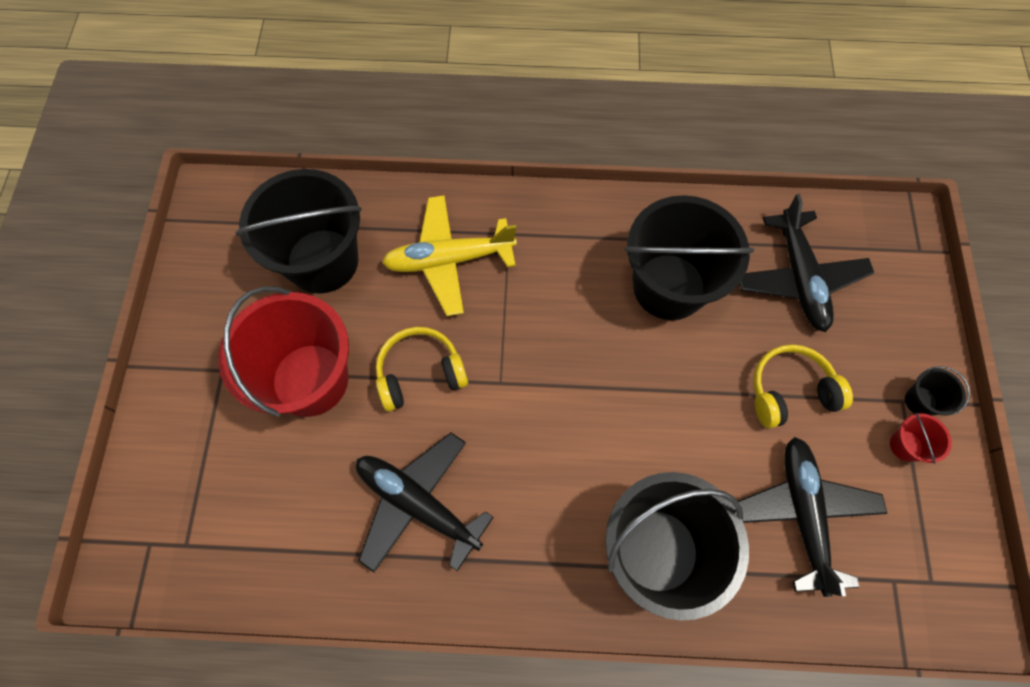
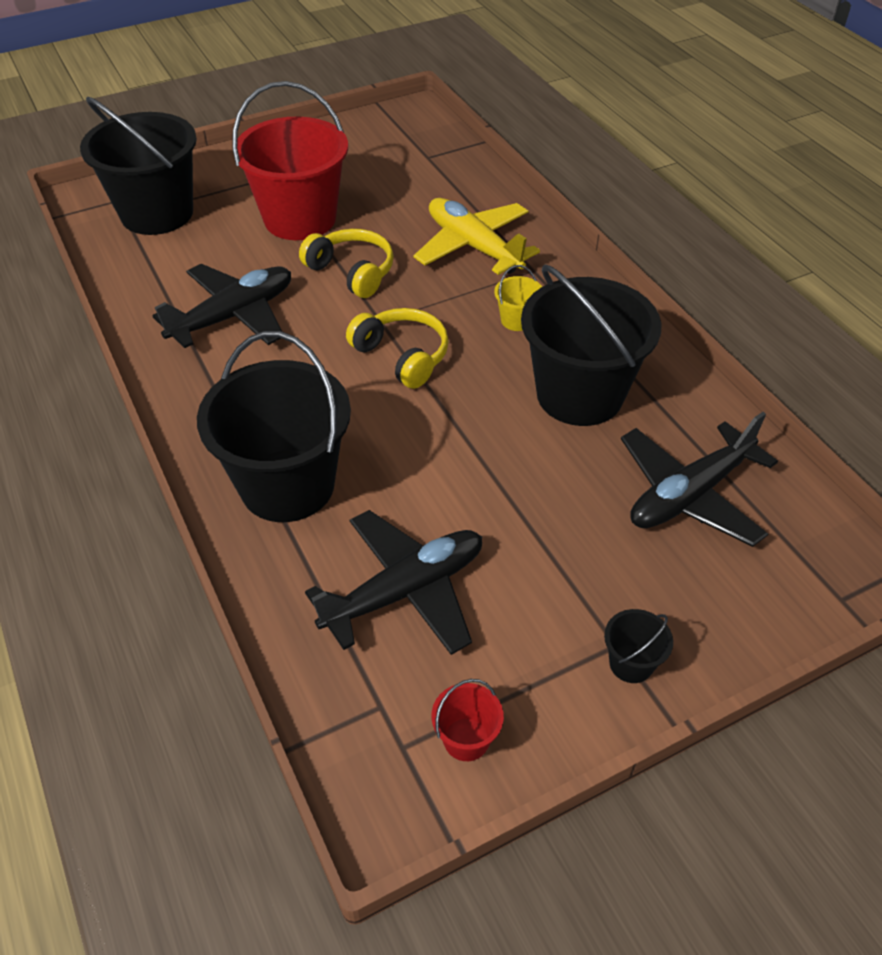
camera: 60 degrees right, 20 degrees down
(322, 261) = (409, 183): black bucket -> black bucket (157, 213)
(418, 503) = (233, 316): black plane -> black plane turned 45 degrees clockwise
(562, 280) = (517, 320): none -> yellow bucket
(790, 391) = (542, 532): yellow headphones -> yellow headphones (402, 356)
(905, 445) = (560, 666): red bucket -> red bucket (466, 739)

